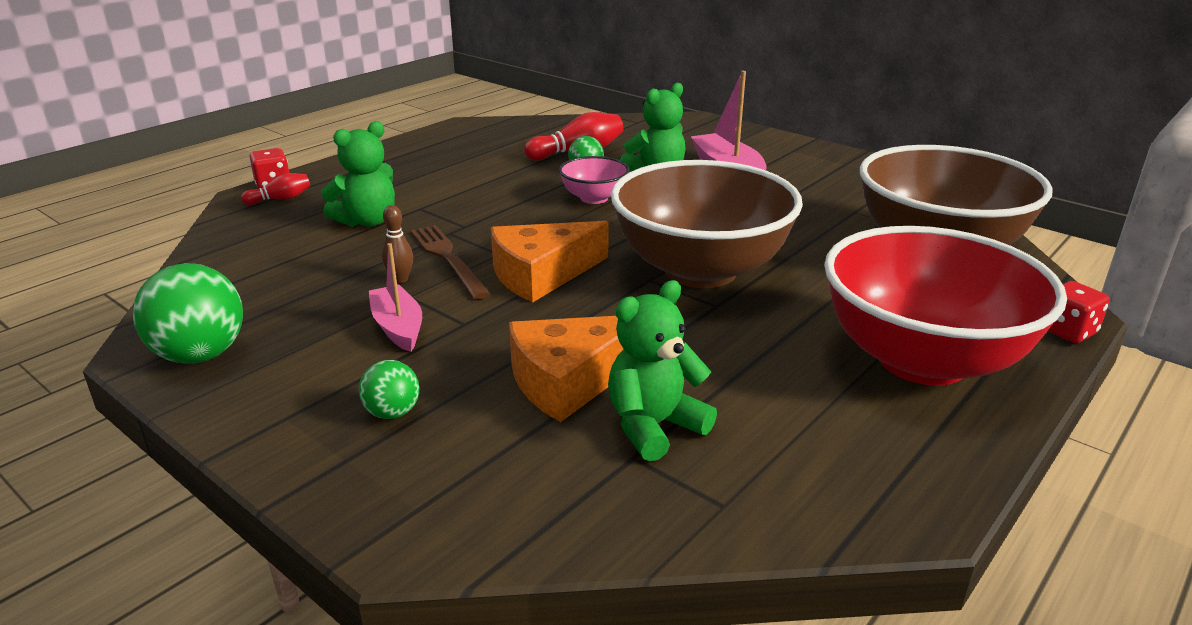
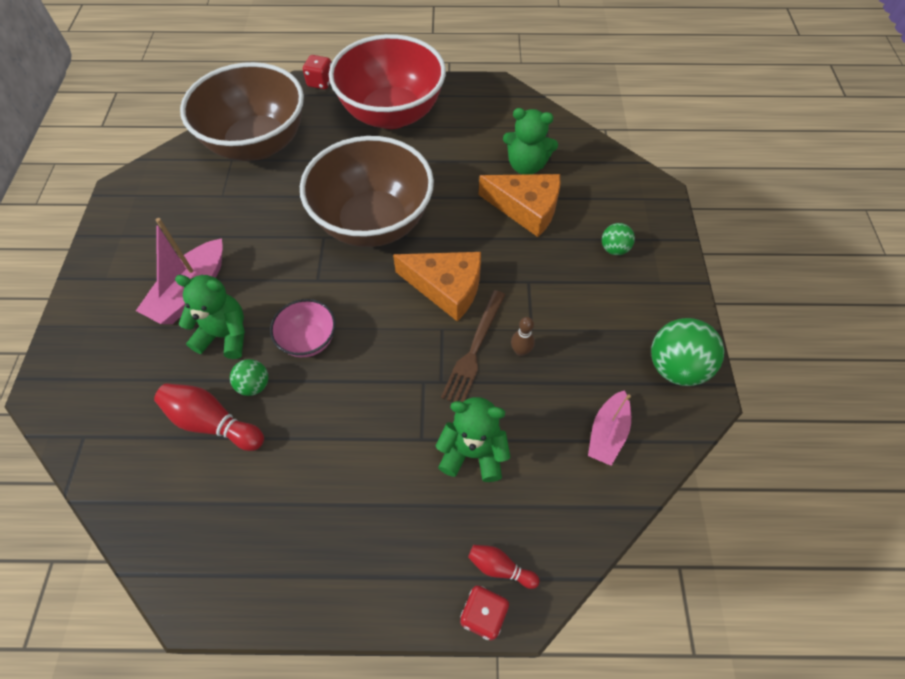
camera: 130 degrees left, 30 degrees up
(398, 327) = (562, 305): pink boat -> pink boat (607, 433)

